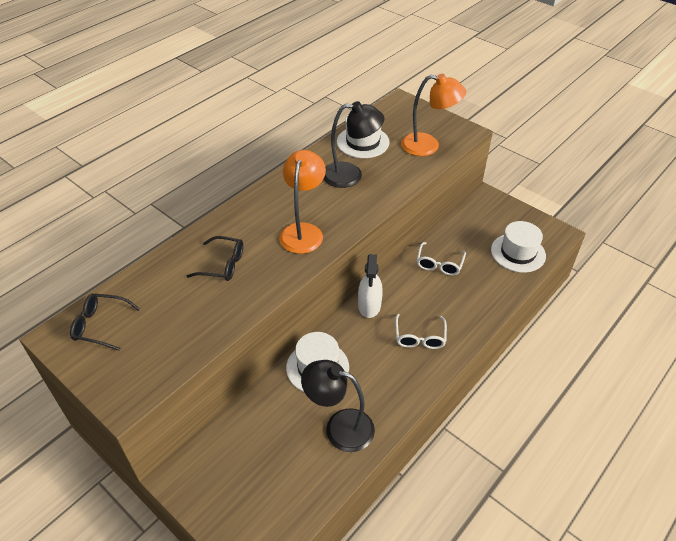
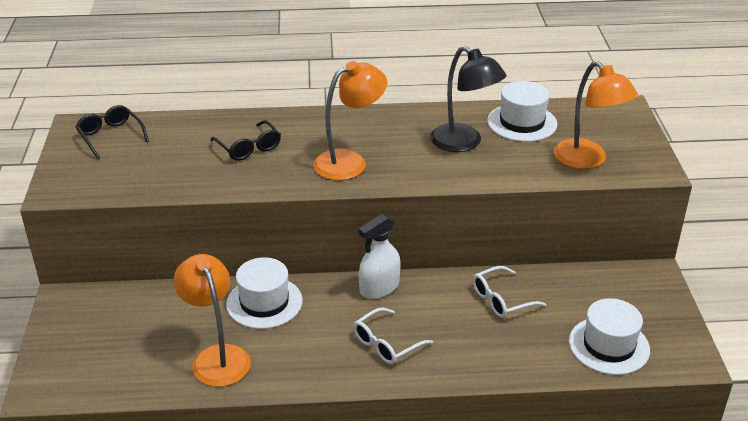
camera: 45 degrees right, 10 degrees down
(339, 427) = (217, 357): black lamp -> orange lamp

